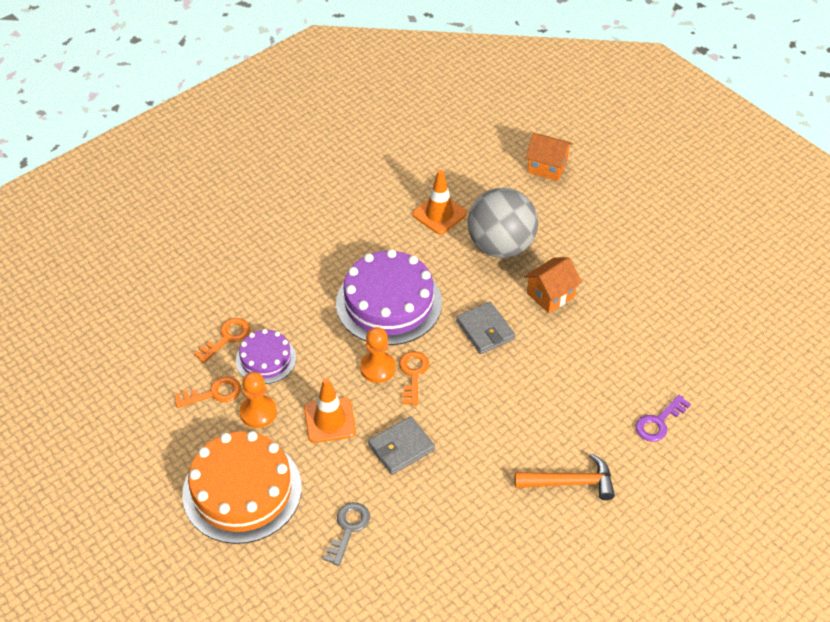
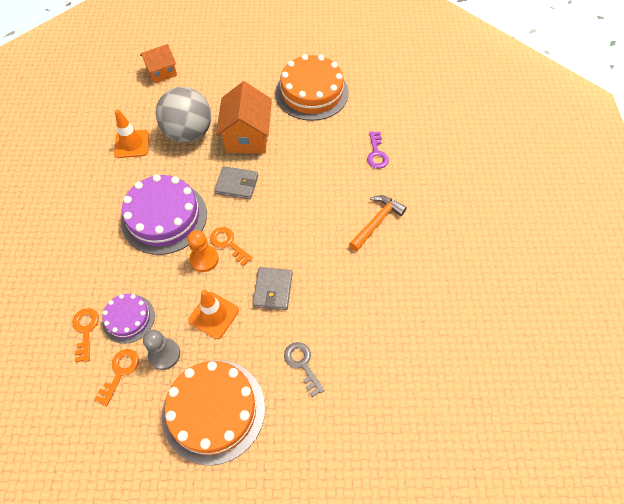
camera: 50 degrees left, 10 degrees up
(258, 412) = (164, 354): orange pawn -> grey pawn
(550, 295) = (247, 136): orange house -> orange house, size x1.62
(671, 306) = (311, 92): none -> orange cake

